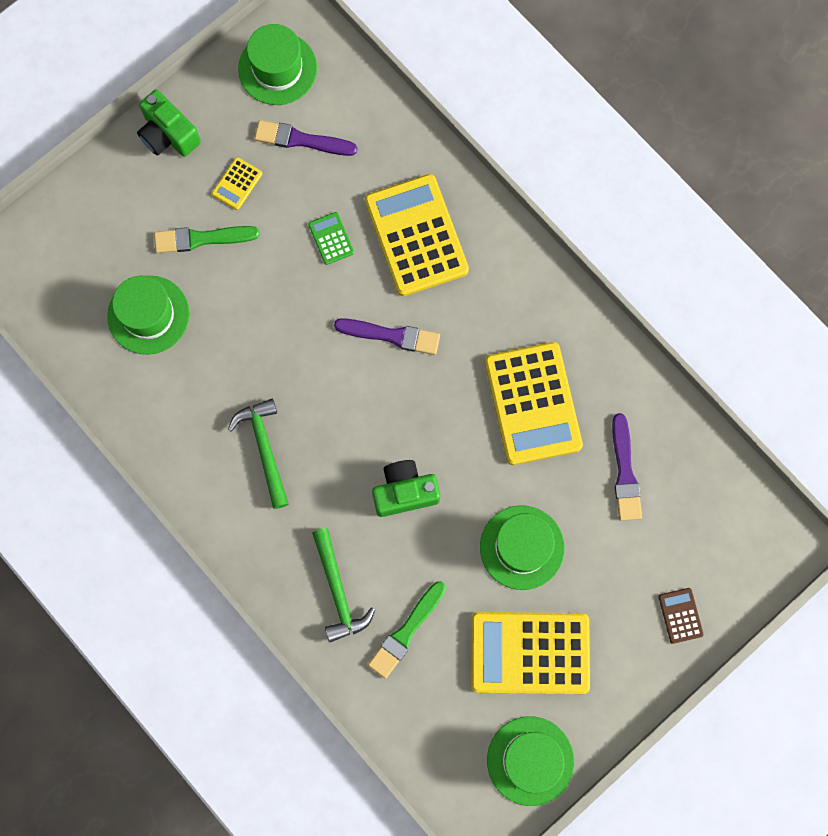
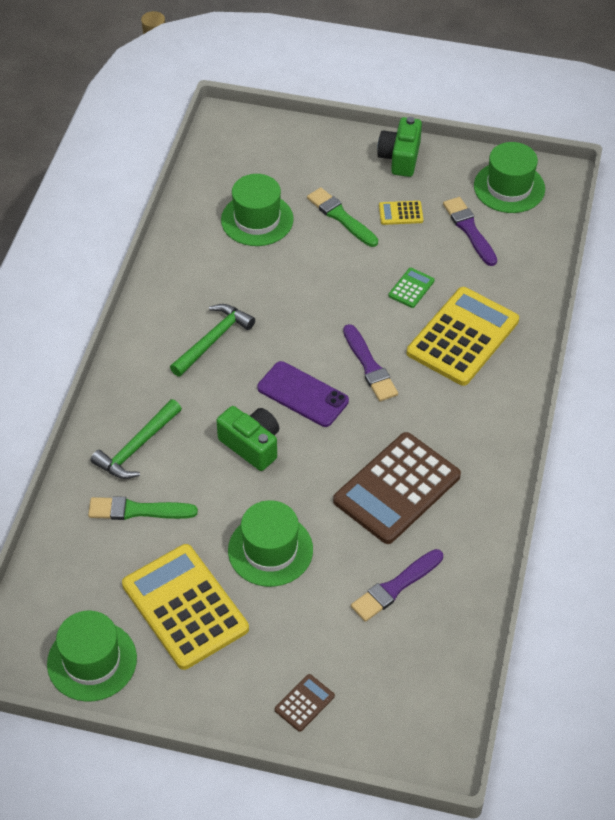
camera: 55 degrees right, 25 degrees down
(381, 413) = (302, 394): none -> purple phone
(532, 403) = (397, 488): yellow calculator -> brown calculator

